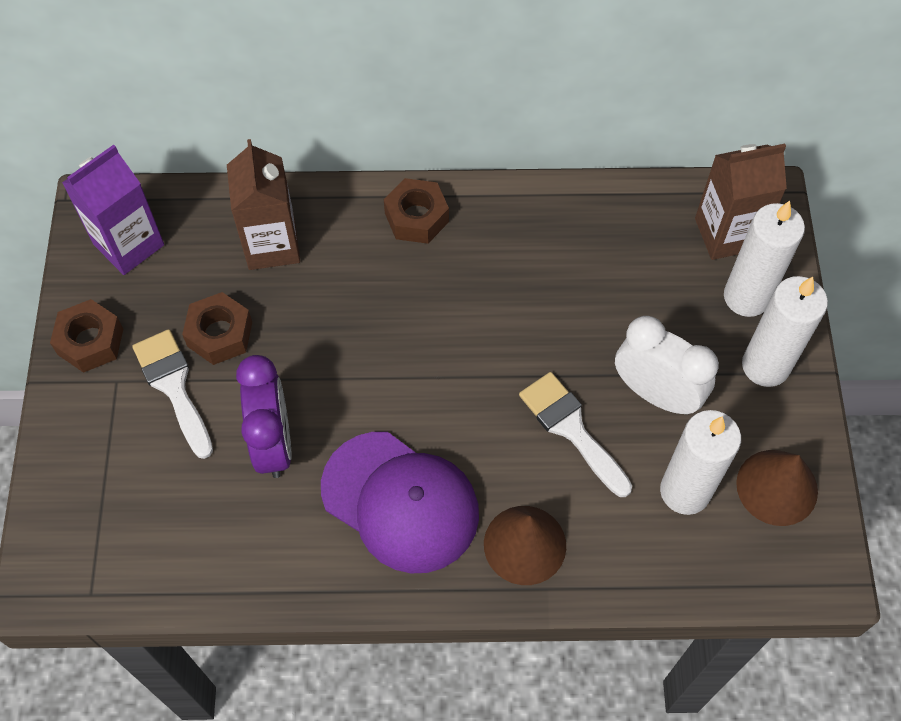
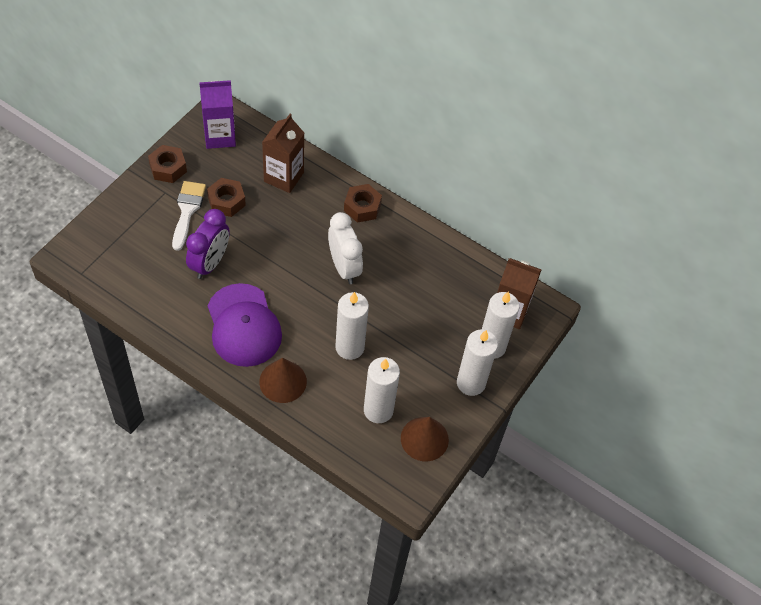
camera: 30 degrees right, 5 degrees down
(571, 429) = (349, 347): white brush -> white candle
(656, 394) = (404, 359): white clock -> white clock (344, 267)

